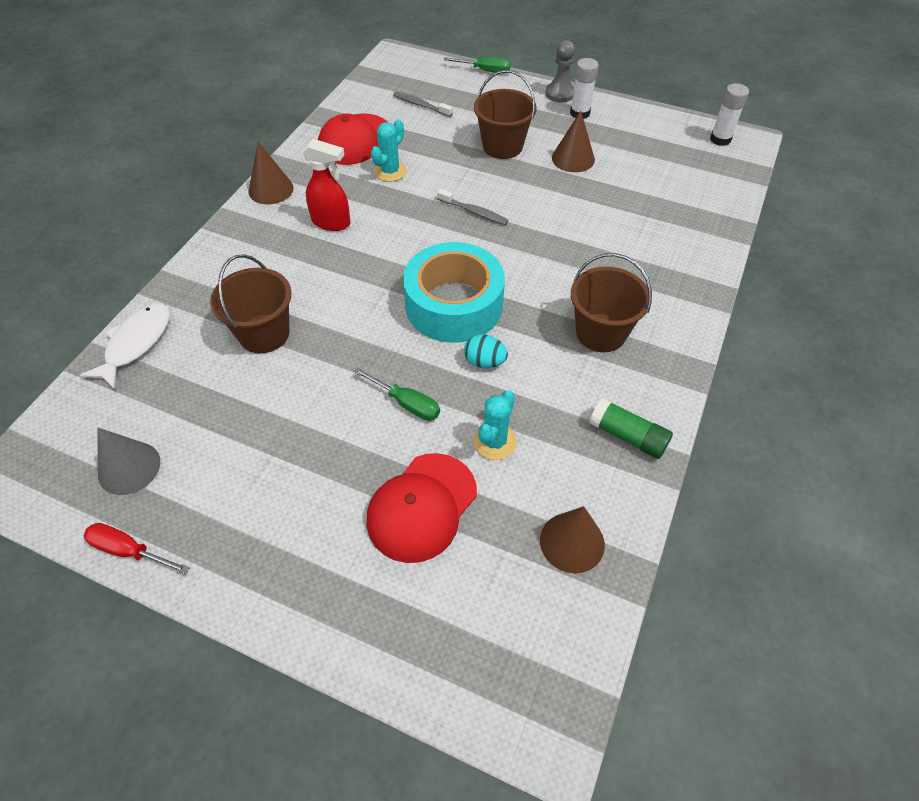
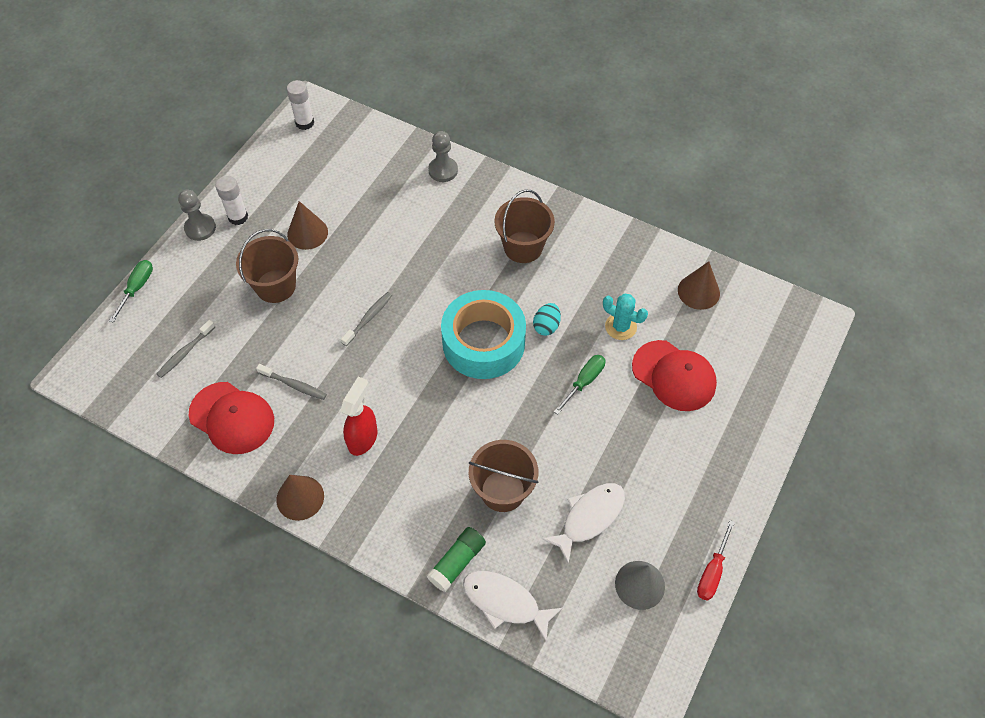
camera: 85 degrees left, 5 degrees up
(222, 414) = (589, 518): none -> white fish
(390, 171) = (294, 385): turquoise cactus -> grey toothbrush
(627, 436) = (618, 247): green glue stick -> green glue stick (457, 562)
(696, 251) = (443, 170): none -> grey pawn

